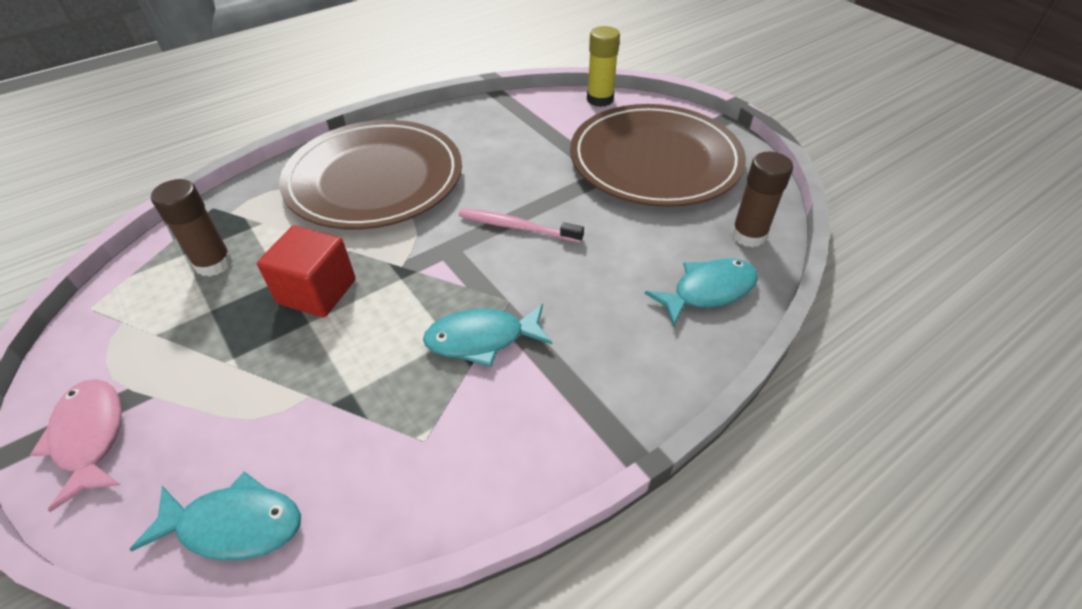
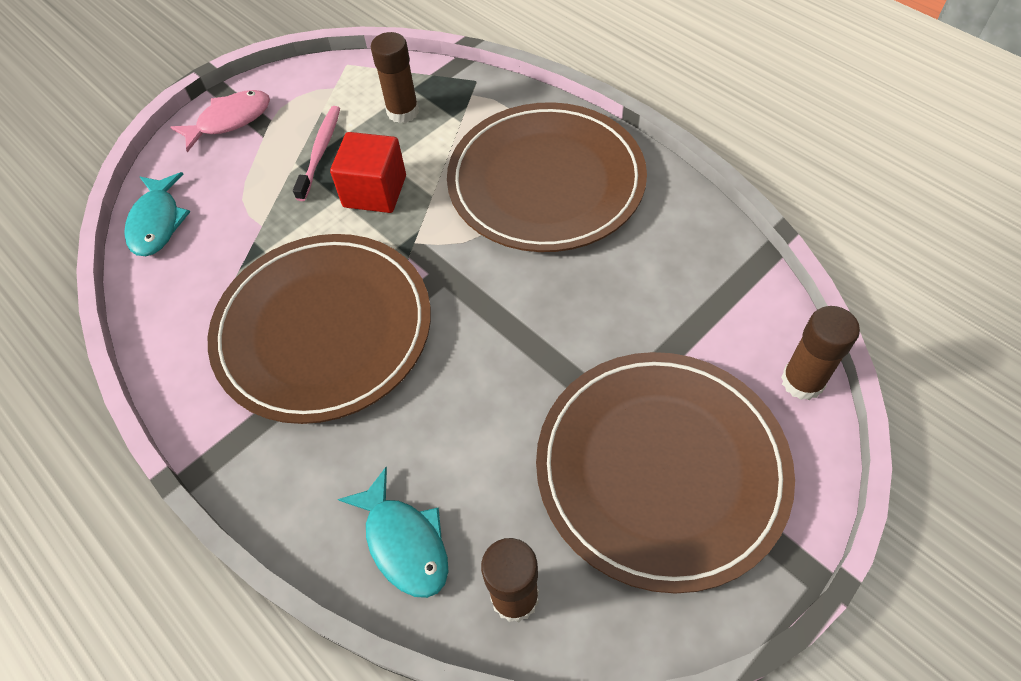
camera: 85 degrees right, 10 degrees up
(482, 339) = (323, 330): turquoise fish -> brown plate
(517, 227) = (488, 328): pink toothbrush -> pink toothbrush (320, 152)
(600, 99) = (802, 381): yellow glue stick -> brown glue stick

